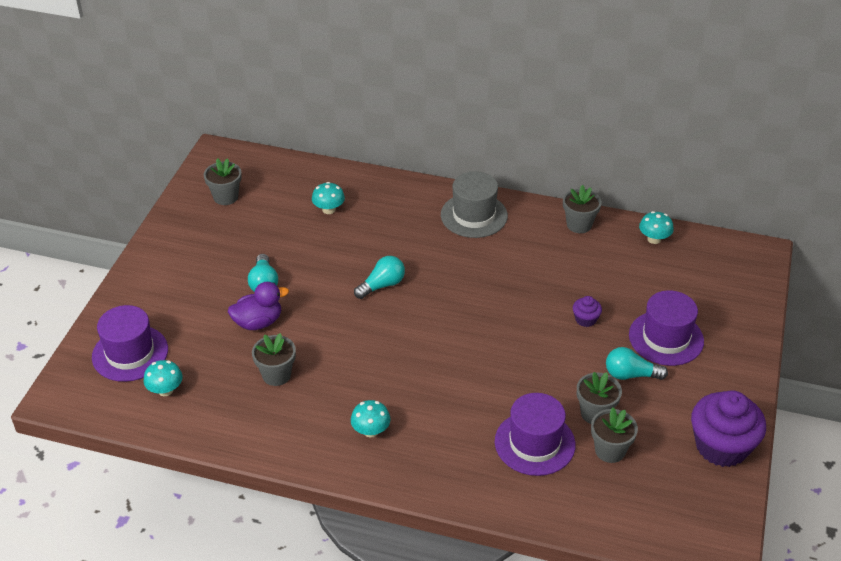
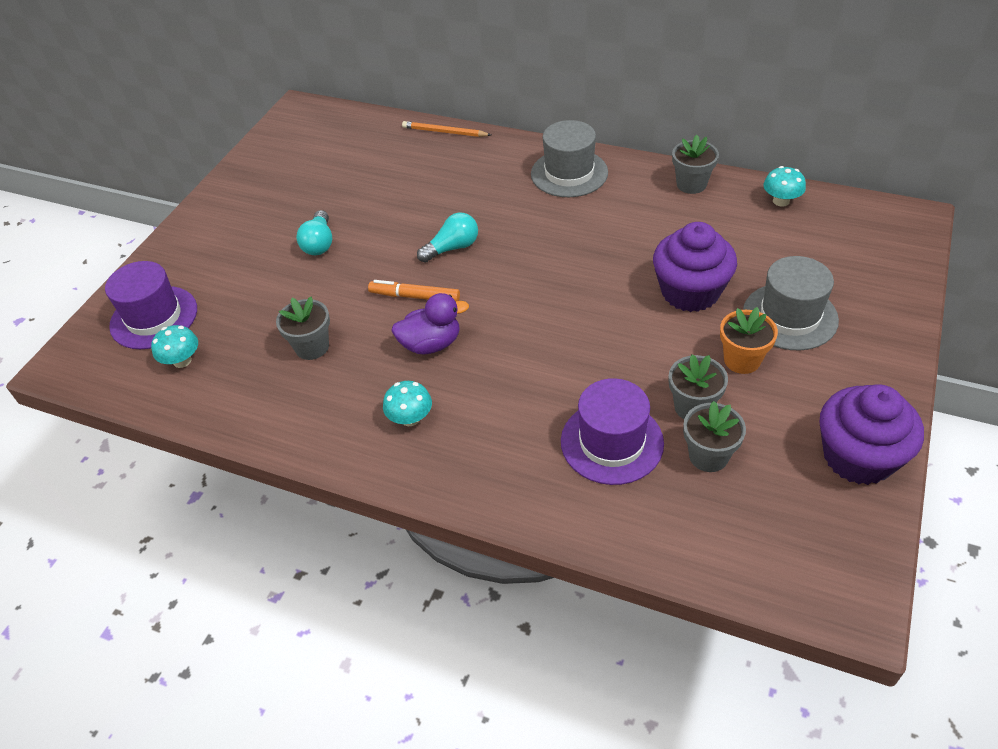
camera: 10 degrees right, 5 degrees up
(226, 197) = (298, 152): grey flower pot -> none
(258, 322) = (304, 286): purple duck -> purple duck (431, 344)
(329, 209) = (406, 166): turquoise mushroom -> none
(357, 329) = (415, 297): none -> orange marker
(358, 176) = (445, 132): none -> orange pencil
(585, 319) = (690, 292): purple cupcake -> purple cupcake, size x2.25
(630, 375) = (742, 360): turquoise light bulb -> orange flower pot
(666, 338) = (790, 316): purple hat -> grey hat

